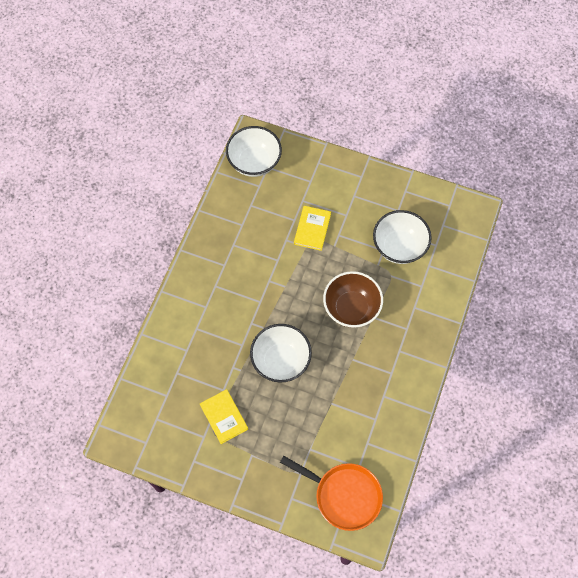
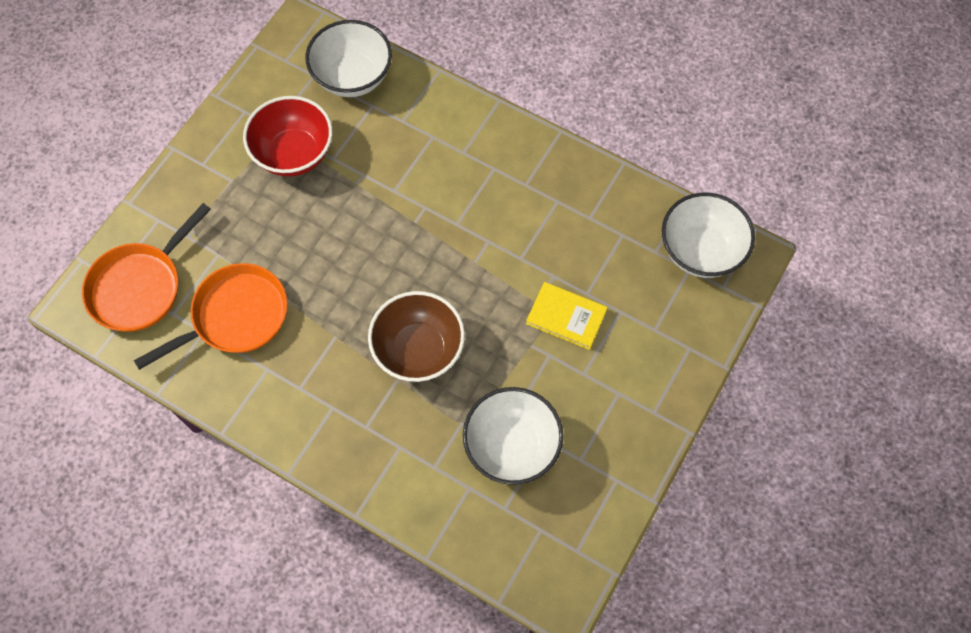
camera: 100 degrees right, 0 degrees up
(224, 417) = (294, 154): yellow book -> red bowl
(281, 360) = (358, 237): white bowl -> white bowl (353, 77)
(353, 425) = (235, 317): none -> orange pan

